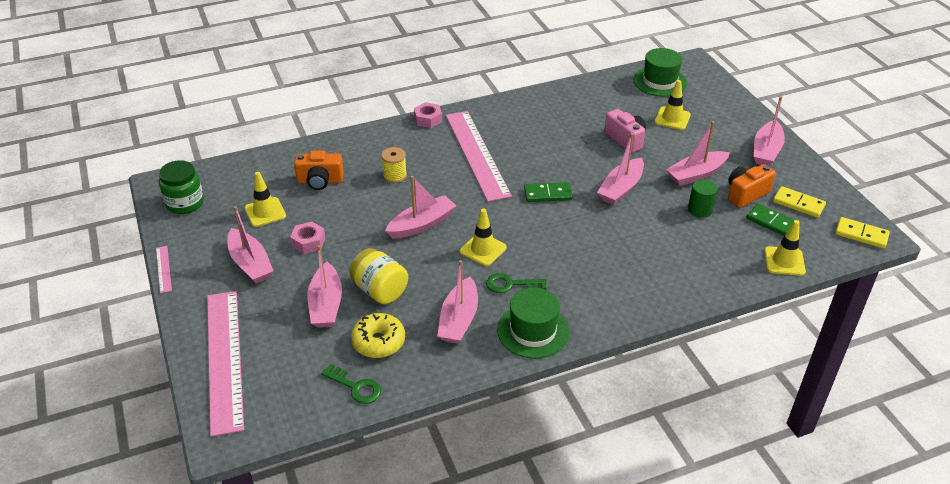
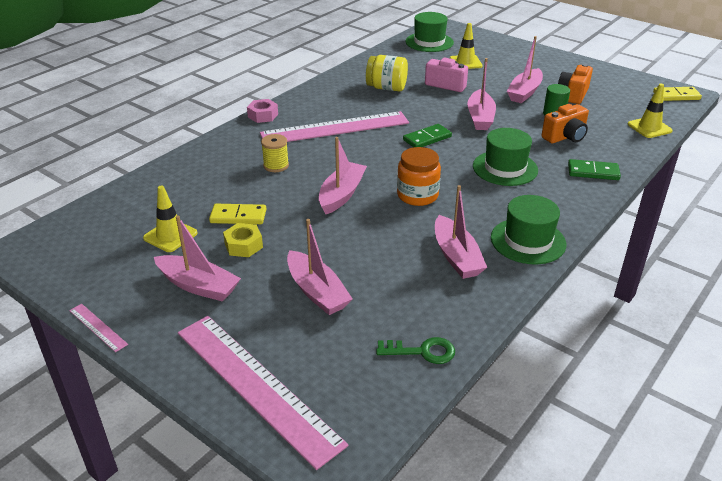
camera: 30 degrees left, 5 degrees down
(185, 203) = (67, 257): green jar -> none
(308, 242) = (243, 245): pink nut -> yellow nut
(320, 181) = (204, 192): orange camera -> orange camera (565, 137)
(378, 342) = (402, 303): yellow donut -> none
(380, 290) = (358, 260): yellow jar -> yellow jar (386, 88)
(477, 154) = (335, 128): pink ruler -> pink ruler turned 60 degrees counterclockwise
(483, 249) = (417, 195): yellow traffic cone -> orange jar
(511, 284) = (470, 213): green key -> none
(588, 252) = (505, 168): none -> green hat
(766, 151) = (554, 64): pink boat -> none
(772, 223) = (612, 106): green domino -> green domino (593, 172)
(798, 204) = (615, 90): yellow domino -> yellow domino (238, 216)

